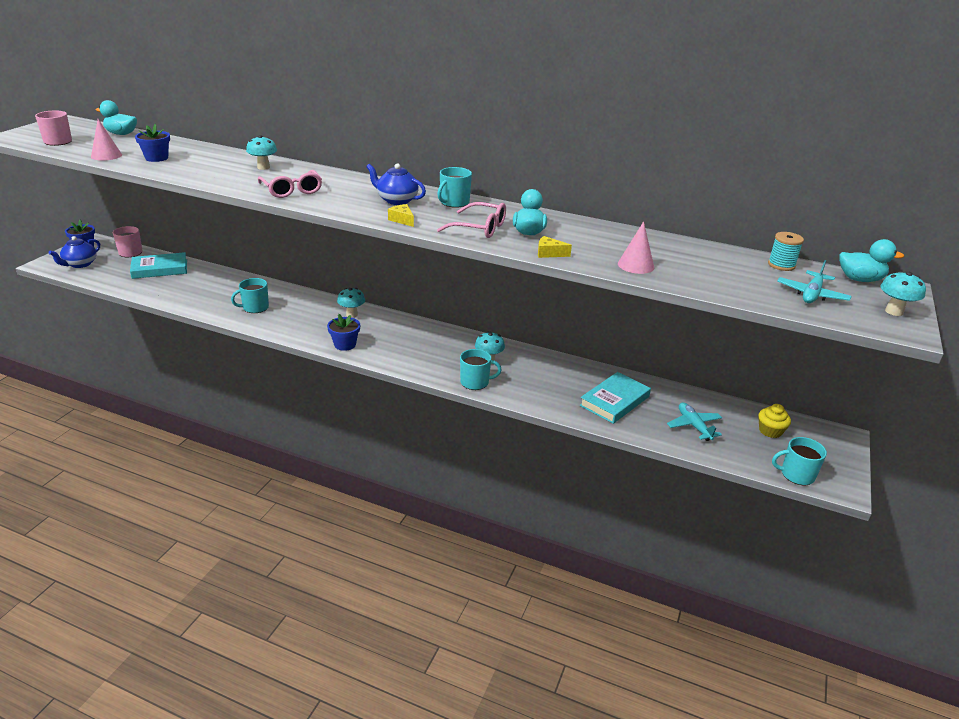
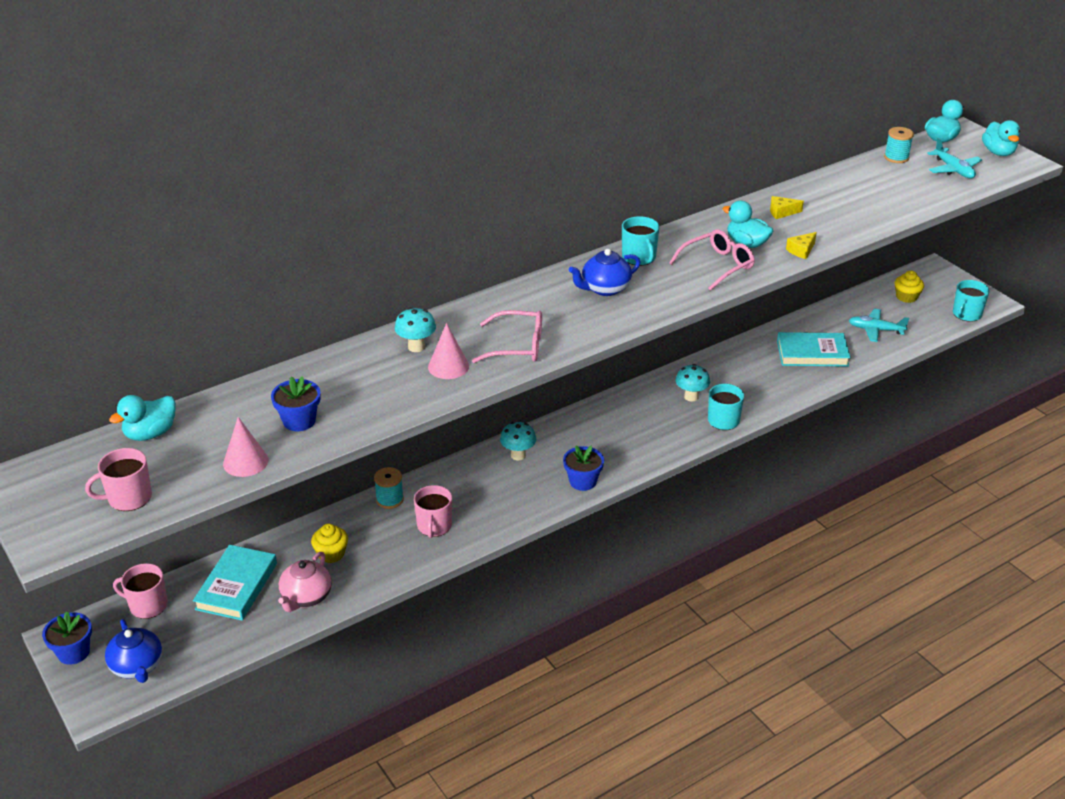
camera: 55 degrees left, 5 degrees up
(161, 289) = (306, 597): none -> pink teapot
(206, 285) = (331, 554): none -> yellow cupcake
(255, 307) = (434, 526): turquoise mug -> pink mug
(270, 287) = (389, 499): none -> turquoise spool
(402, 220) = (663, 301): yellow cheese -> yellow cheese (781, 212)
(615, 401) = (812, 353): turquoise book -> turquoise book turned 75 degrees counterclockwise
(636, 265) = (853, 219): pink cone -> pink cone (448, 366)
(894, 311) = (998, 152): turquoise mushroom -> turquoise duck

